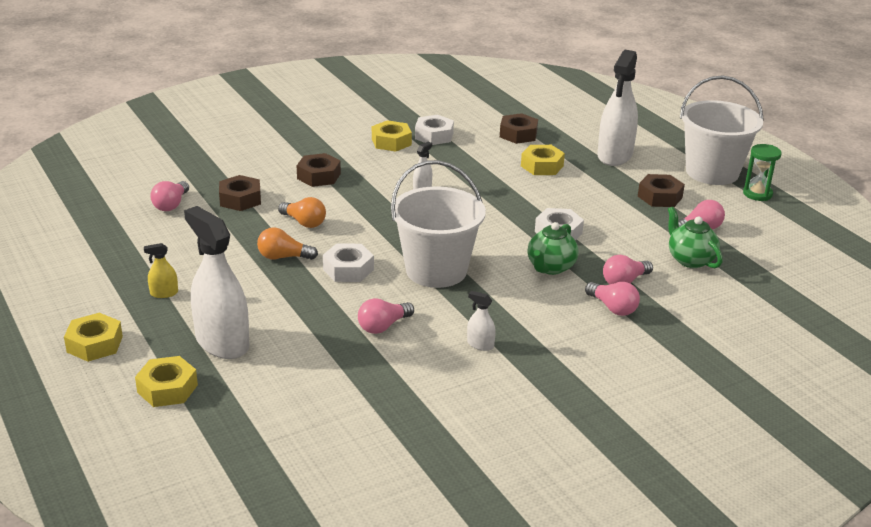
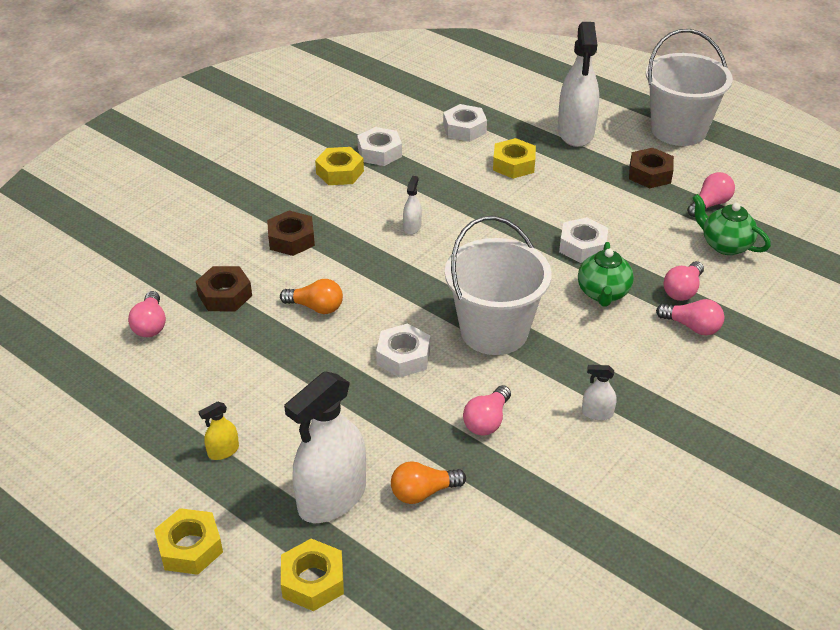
camera: 20 degrees left, 10 degrees up
(222, 342) = (332, 498): white spray bottle -> white spray bottle turned 75 degrees counterclockwise
(283, 257) = (324, 361): orange light bulb -> orange light bulb (423, 492)
(518, 134) = (464, 129): brown nut -> white nut
(757, 194) = (735, 146): green hourglass -> none

